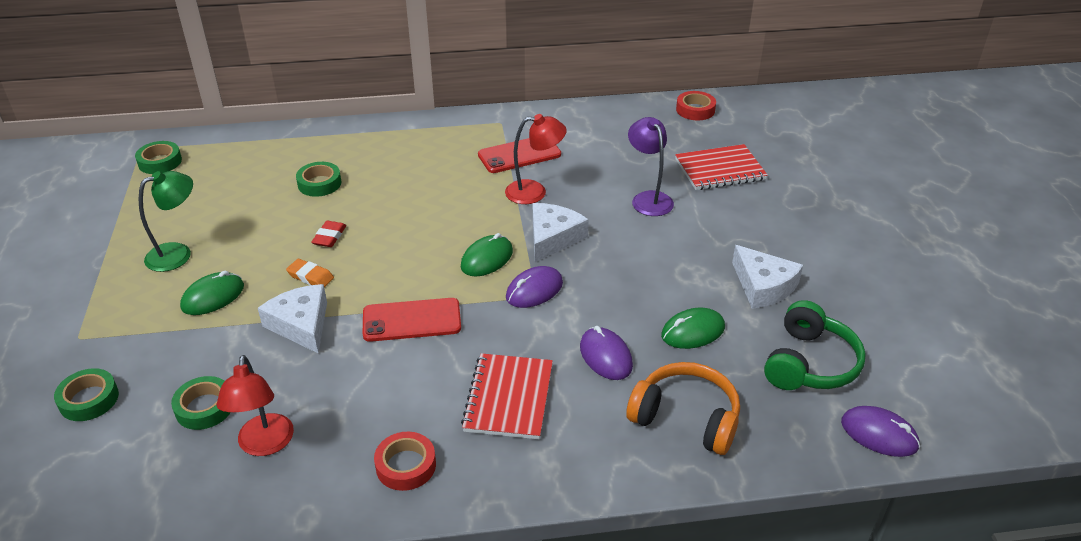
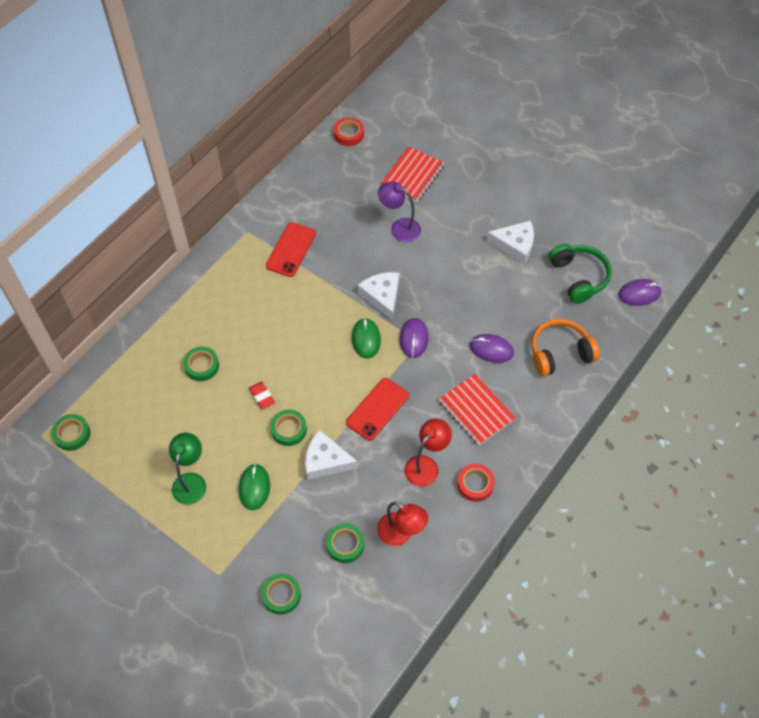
camera: 45 degrees left, 20 degrees up
(310, 276) = (289, 429): orange eraser -> green tape
(534, 192) = (334, 271): red lamp -> red lamp (426, 465)
(693, 332) = (513, 301): green mouse -> none

